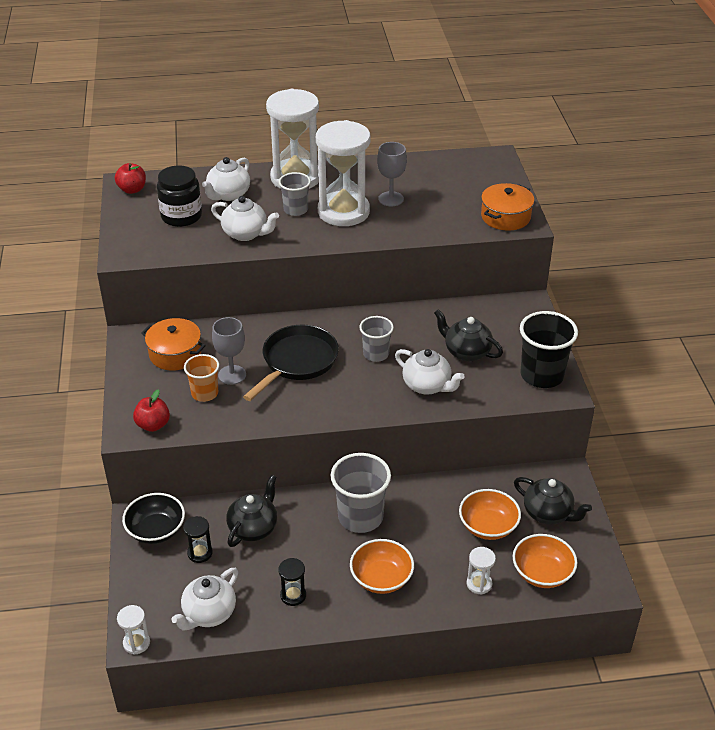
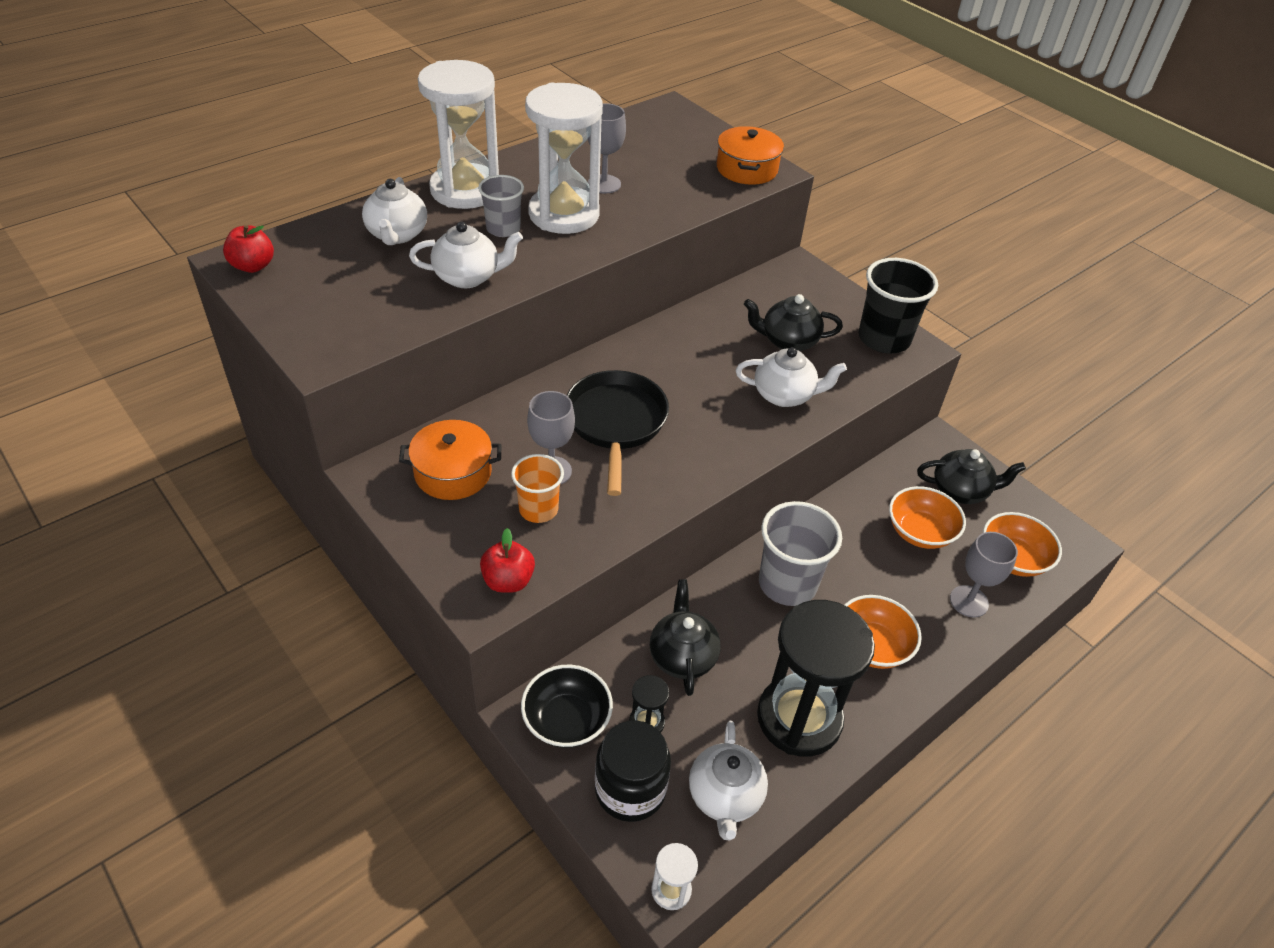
camera: 35 degrees left, 5 degrees up
(181, 216) = (358, 280): black jar -> black jar (630, 789)
(293, 595) = (799, 718): black hourglass -> black hourglass, size x2.42
(376, 354) = (696, 379): grey cup -> none
(479, 584) = (969, 601): white hourglass -> grey goblet

